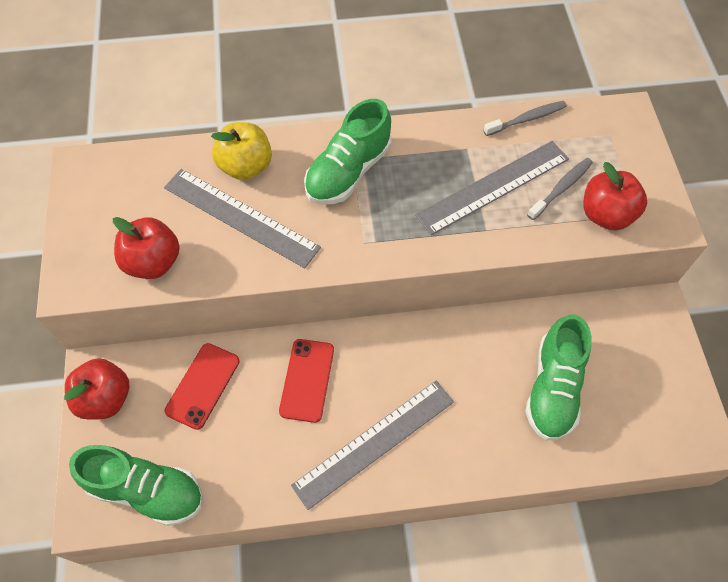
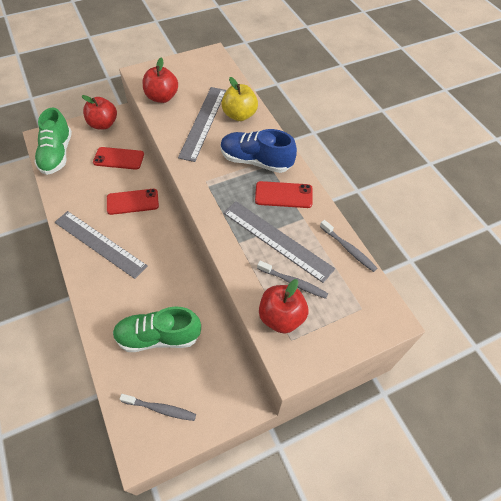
camera: 70 degrees right, 5 degrees down
(348, 171) = (256, 161): green shoe -> blue shoe
(421, 158) = (283, 195): none -> red phone
(652, 405) = (160, 408): none -> grey toothbrush

